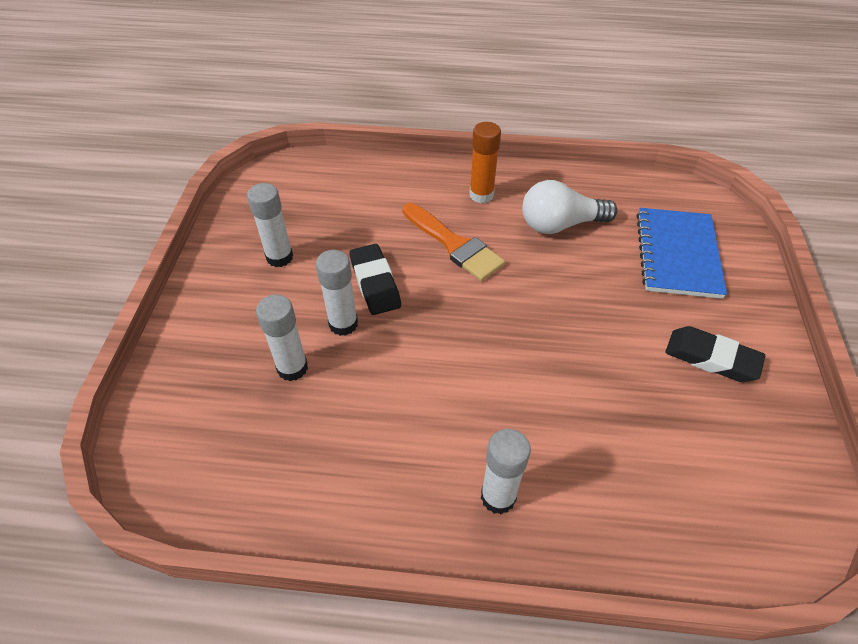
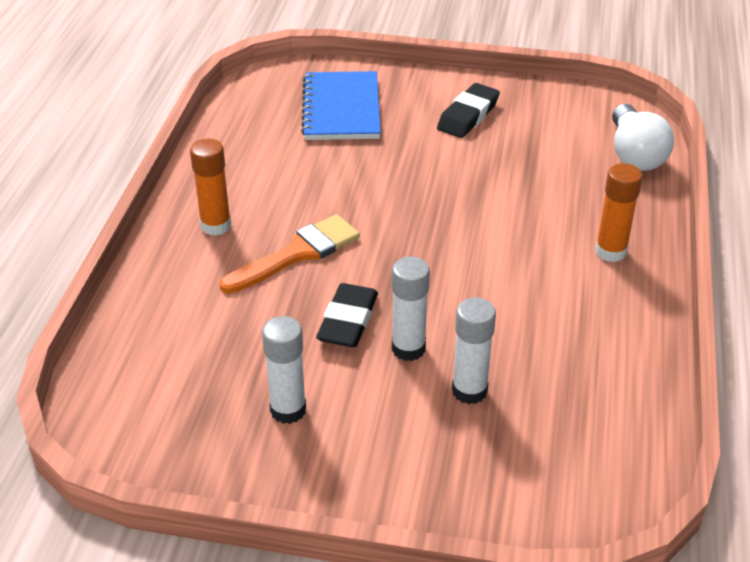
camera: 85 degrees left, 10 degrees down
(375, 283) = (348, 321): black eraser -> black eraser turned 60 degrees counterclockwise
(498, 497) = (610, 251): white glue stick -> orange glue stick
(560, 224) = (282, 174): white light bulb -> white light bulb (634, 154)
(677, 254) = (341, 109): blue notebook -> blue notebook turned 75 degrees clockwise

